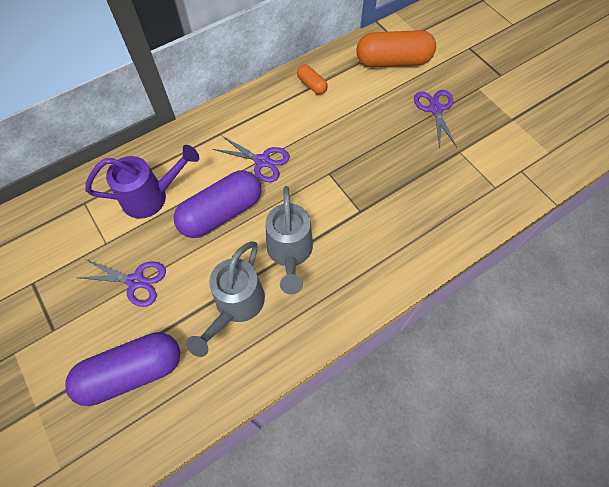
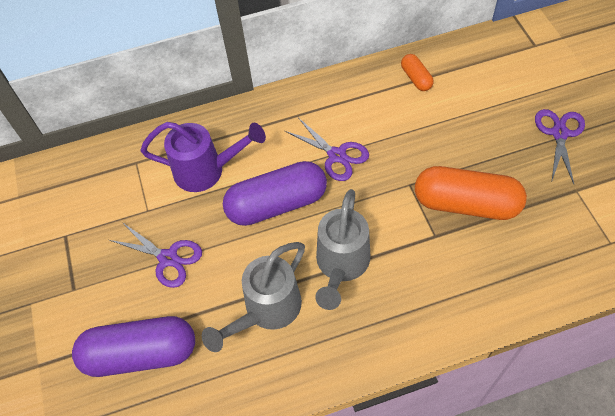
camera: 20 degrees right, 5 degrees down
(393, 61) = (521, 67): orange capsule -> orange capsule (466, 204)

